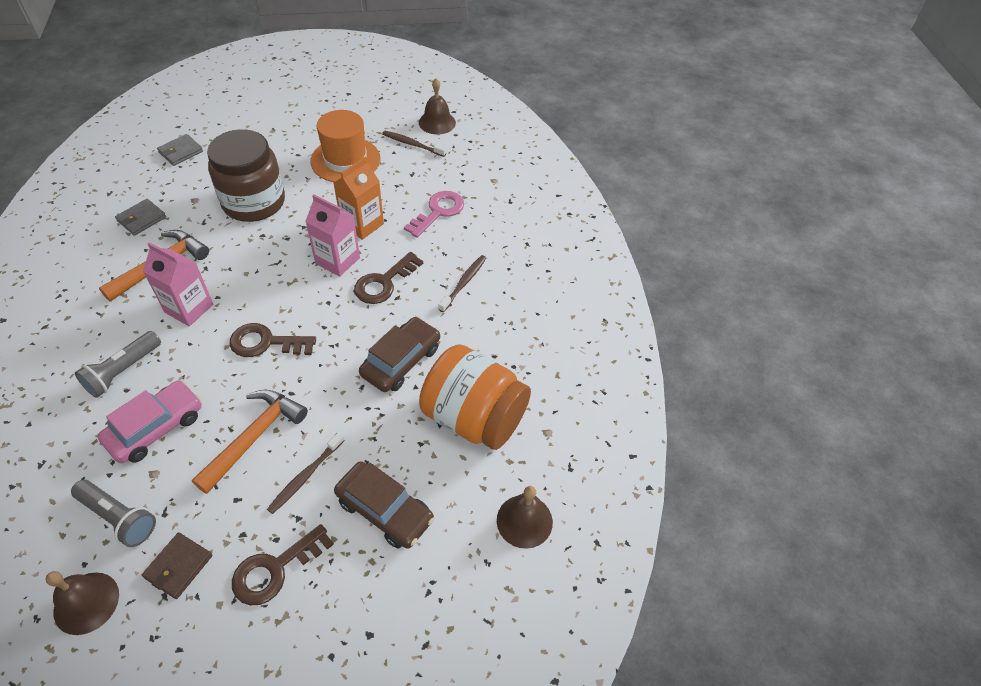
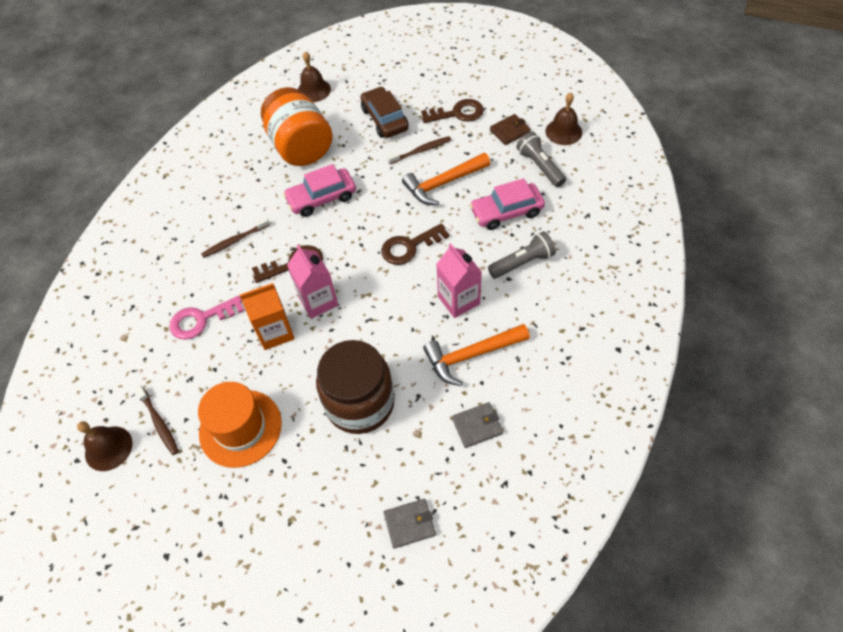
camera: 145 degrees left, 5 degrees up
(266, 343) = (409, 247): brown key -> brown key turned 120 degrees clockwise
(401, 361) = (322, 198): brown car -> pink car

